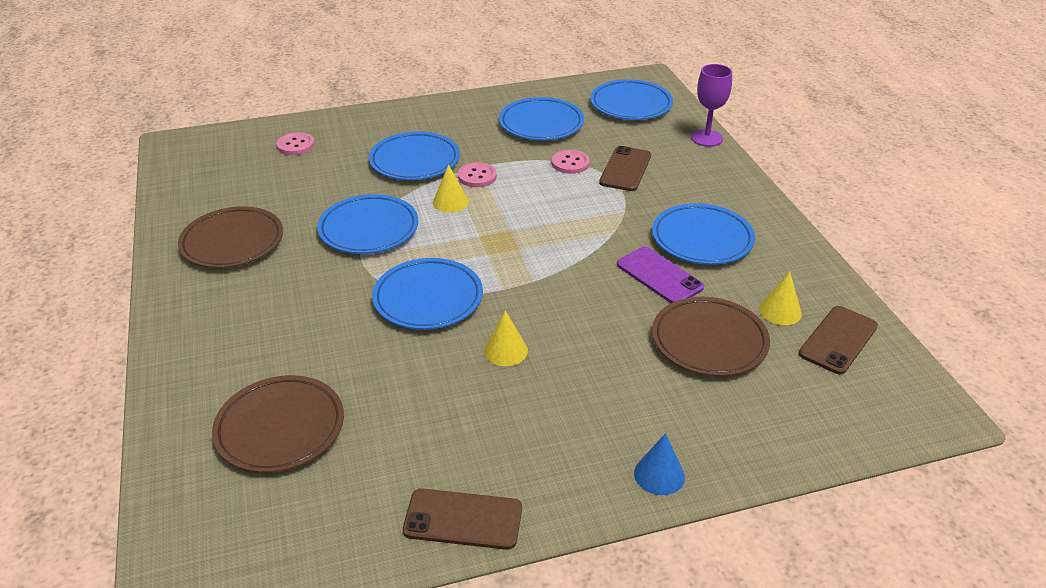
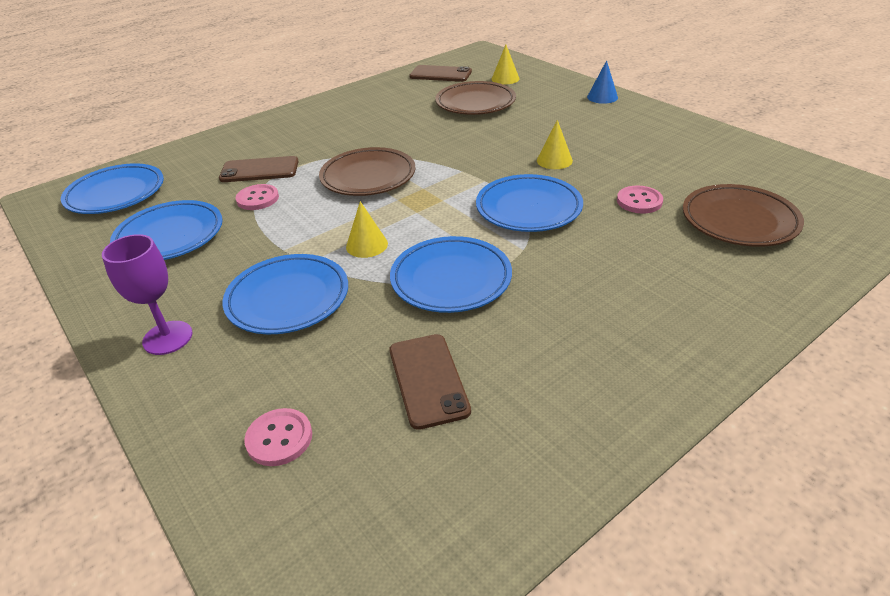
camera: 110 degrees left, 0 degrees up
(232, 242) = (554, 377): brown plate -> brown plate (368, 177)
(463, 519) = (706, 136): brown phone -> brown phone (428, 380)
(477, 176) = (306, 244): pink button -> pink button (639, 201)
(659, 276) = (417, 128): purple phone -> none
(702, 239) = (357, 123): blue plate -> none
(706, 138) = (187, 146): purple goblet -> purple goblet (167, 338)
(780, 311) = (425, 90): yellow cone -> yellow cone (505, 79)

